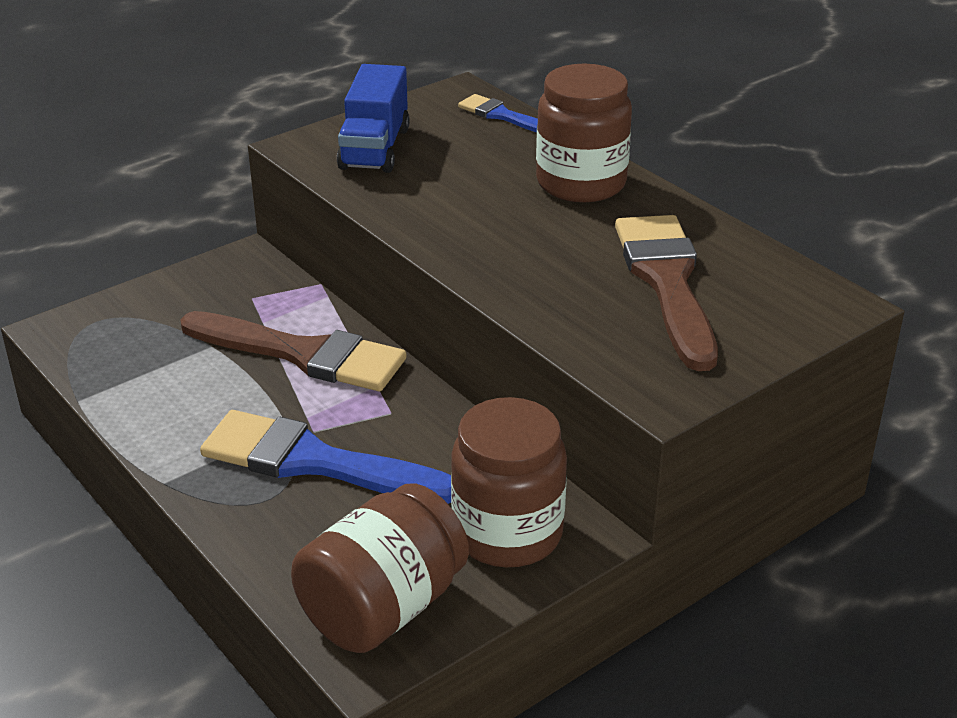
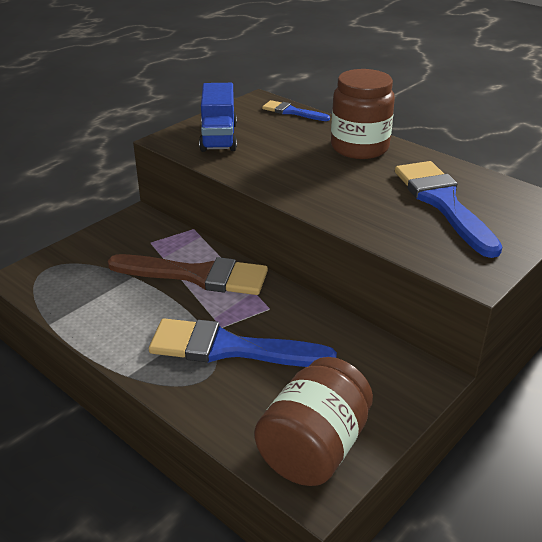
camera: 10 degrees left, 0 degrees up
(507, 533) = (378, 382): brown jar -> none
(667, 282) = (443, 203): brown brush -> blue brush

